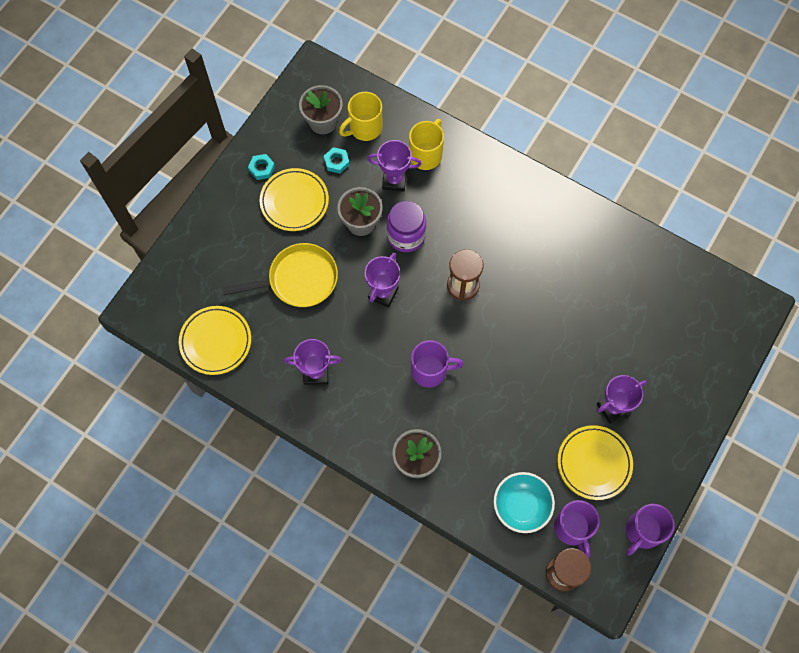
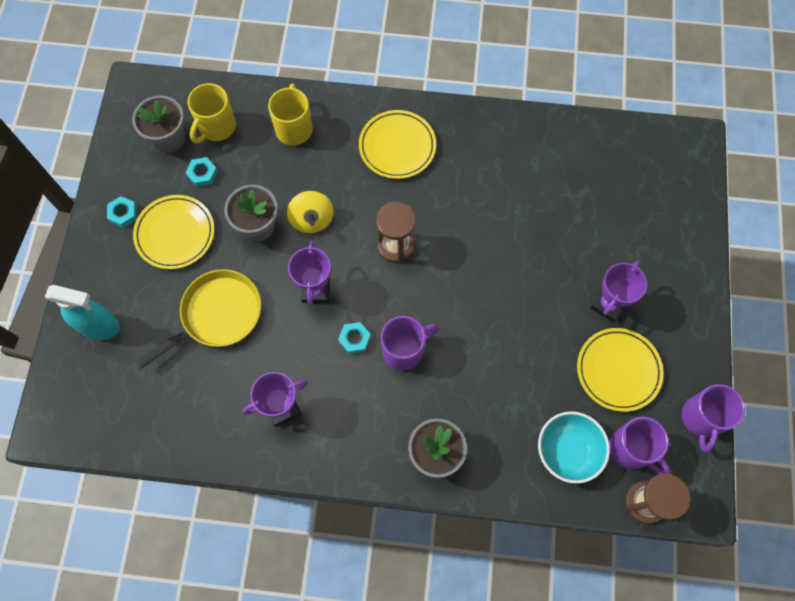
camera: 25 degrees left, 0 degrees up
(206, 249) = (99, 326): none -> turquoise spray bottle
(215, 341) = (154, 423): yellow plate -> yellow plate (397, 147)
(394, 180) = (273, 168): purple trophy -> none
(395, 345) = (354, 339): none -> turquoise nut
(406, 235) = (312, 219): purple jar -> yellow spinning top

